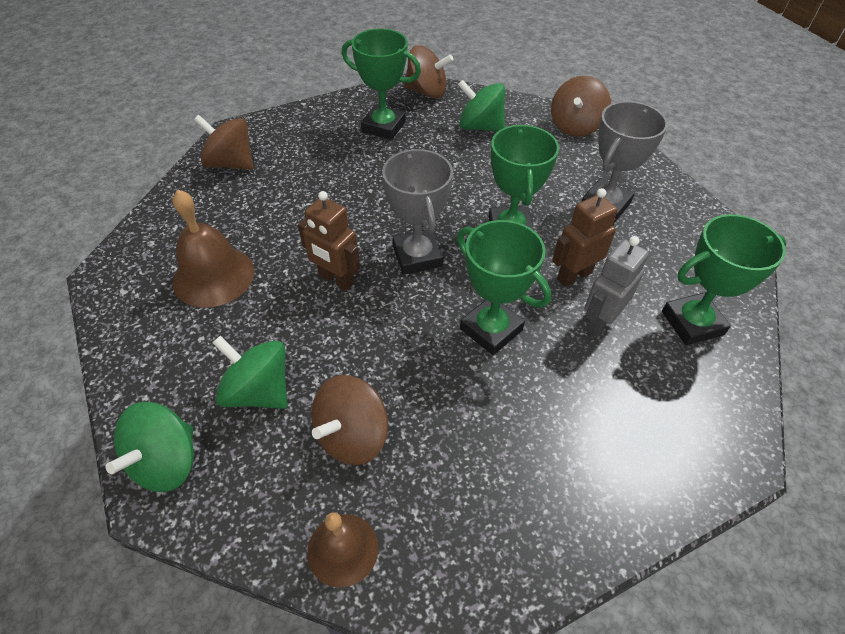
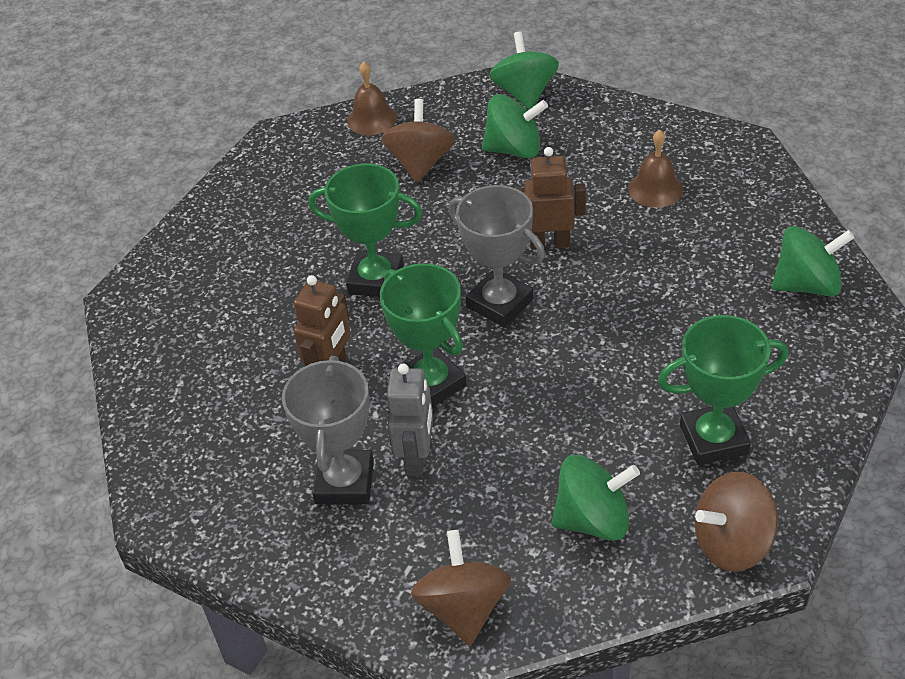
camera: 150 degrees right, 5 degrees down
(213, 276) = (655, 189): brown bell -> brown bell, size x0.64
(231, 163) = (807, 285): brown spinning top -> green spinning top
(599, 322) = (282, 339): grey robot -> grey robot (417, 458)
(692, 323) = (191, 386): green trophy -> none

